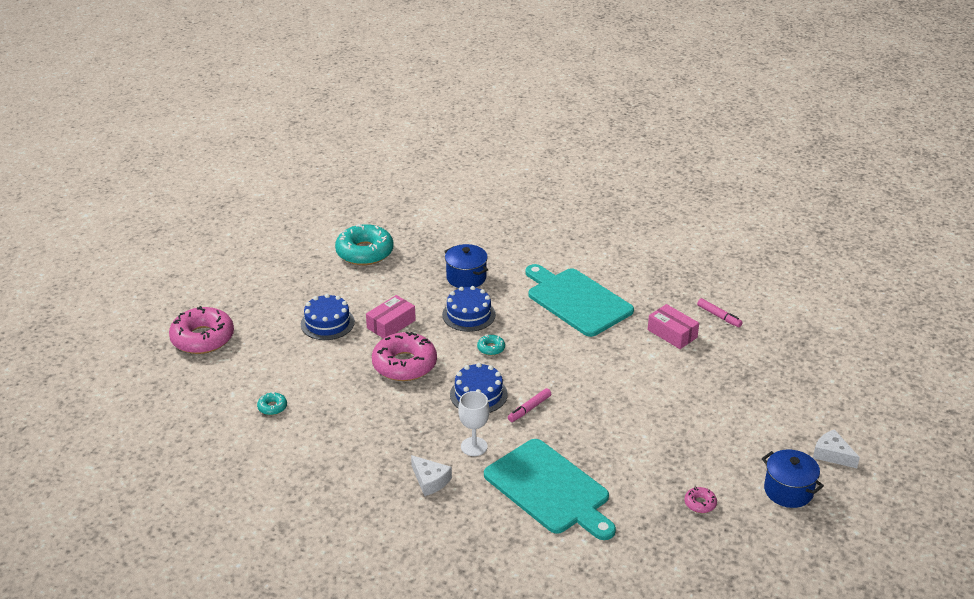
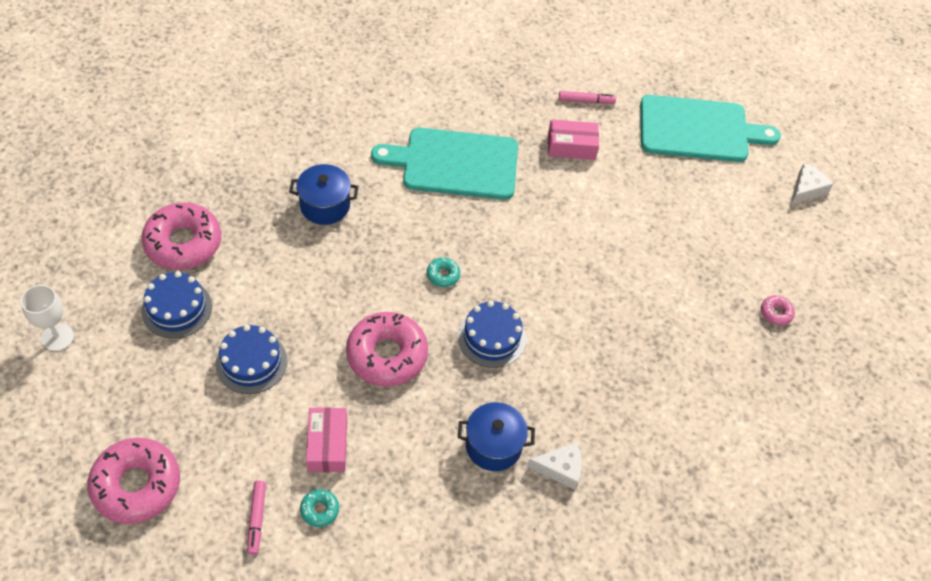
camera: 50 degrees left, 20 degrees up
(364, 252) = (183, 243): turquoise donut -> pink donut
(391, 324) = (318, 316): pink box -> pink box (327, 445)
(469, 315) = (378, 249): blue cake -> blue cake (177, 308)
(474, 446) = (553, 399): white goblet -> white goblet (57, 337)
(529, 409) = (551, 319): pink marker -> pink marker (257, 519)
(549, 489) = (660, 393): turquoise cutting board -> turquoise cutting board (698, 129)
(788, 491) = (816, 249): blue pot -> blue pot (493, 446)
(832, 454) = (806, 189): white cheese -> white cheese turned 135 degrees clockwise

